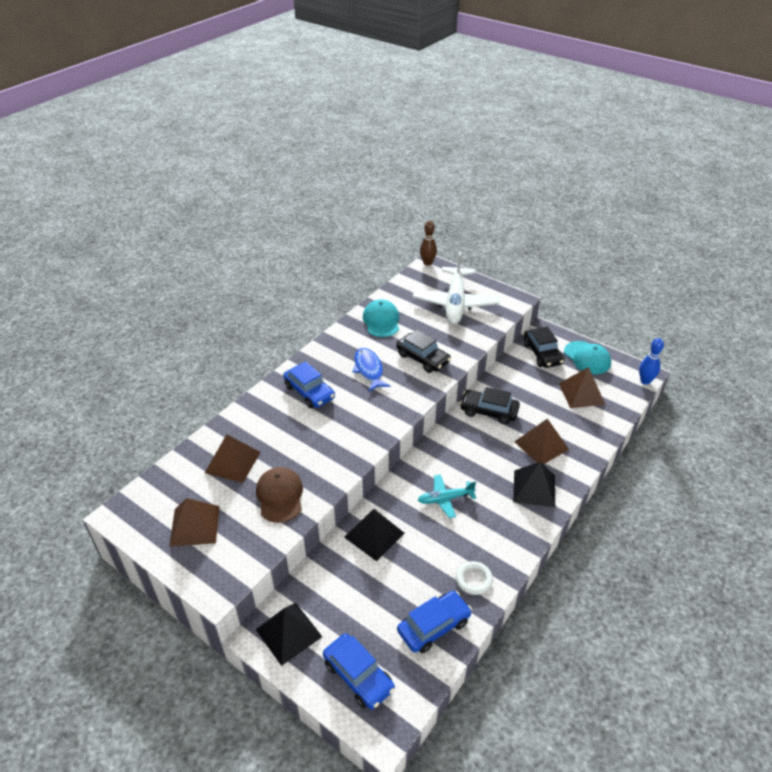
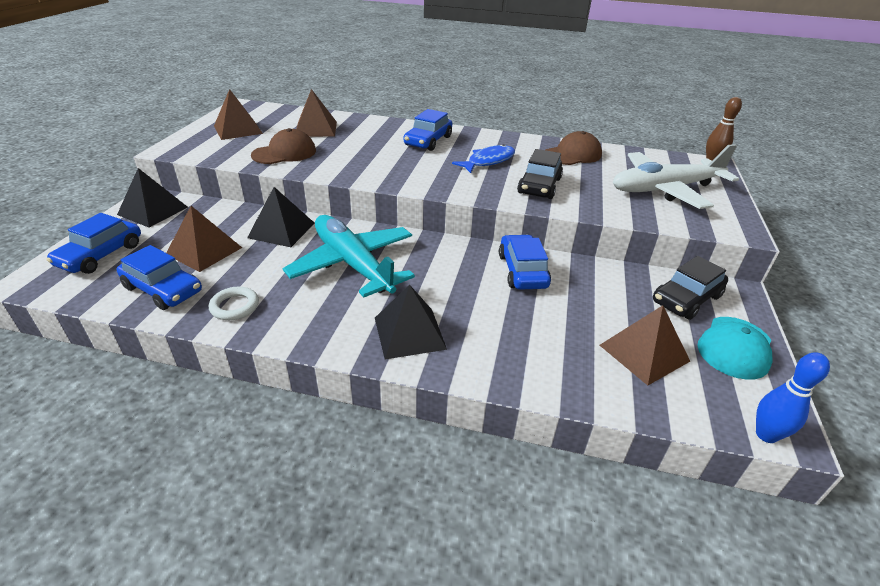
camera: 65 degrees right, 5 degrees down
(381, 321) = (572, 154): turquoise cap -> brown cap
(445, 499) = (353, 264): turquoise plane -> turquoise plane, size x1.97
(488, 411) = (522, 271): black car -> blue car
(541, 445) = (497, 327): brown pyramid -> brown pyramid (204, 250)

